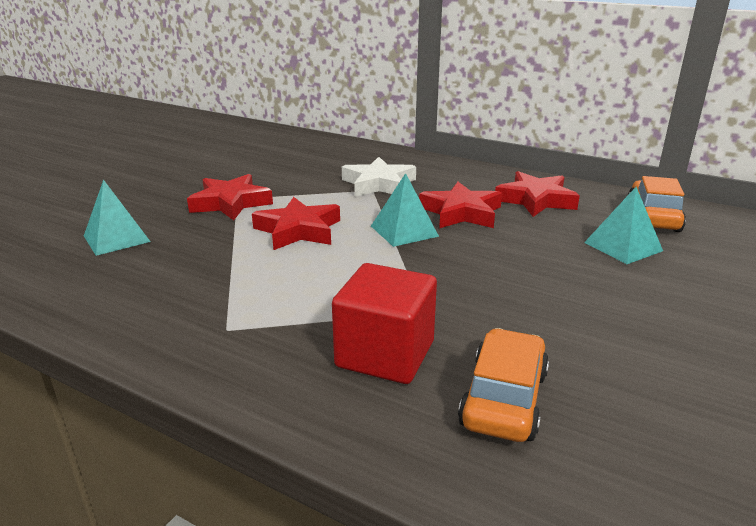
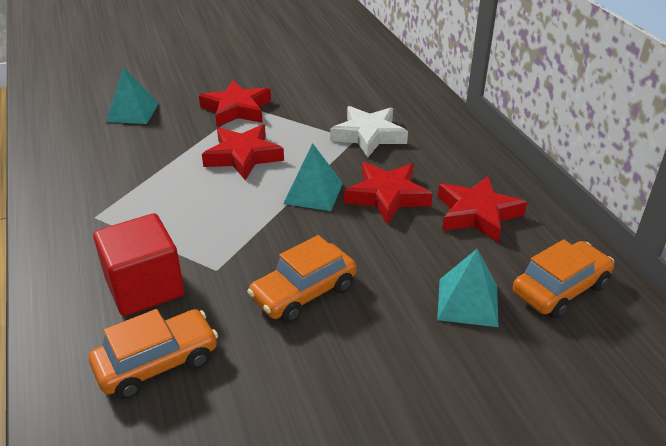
camera: 40 degrees right, 10 degrees up
(518, 292) = (303, 293): none -> orange car

